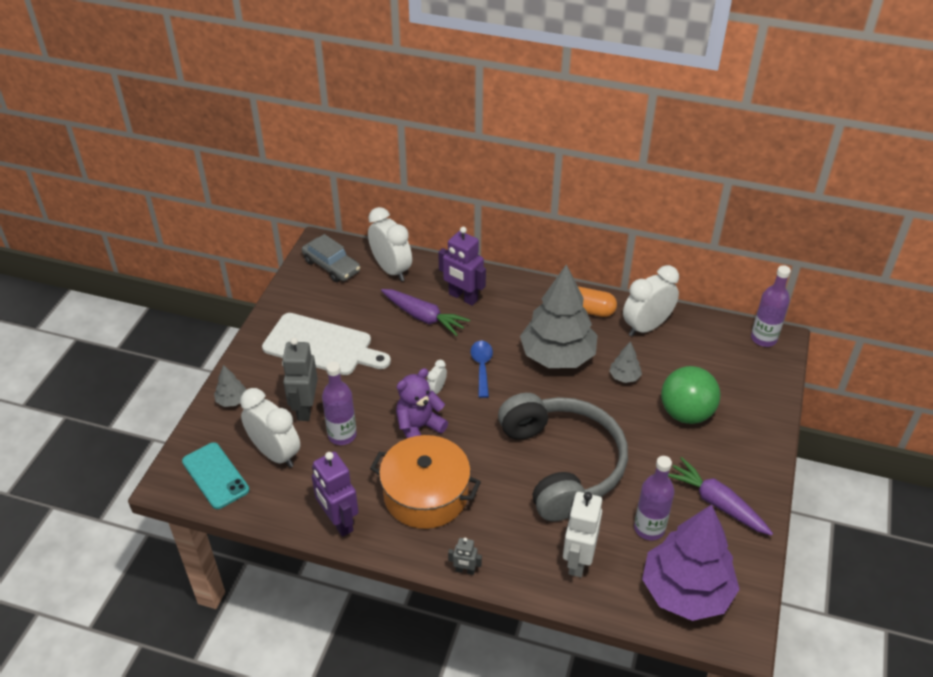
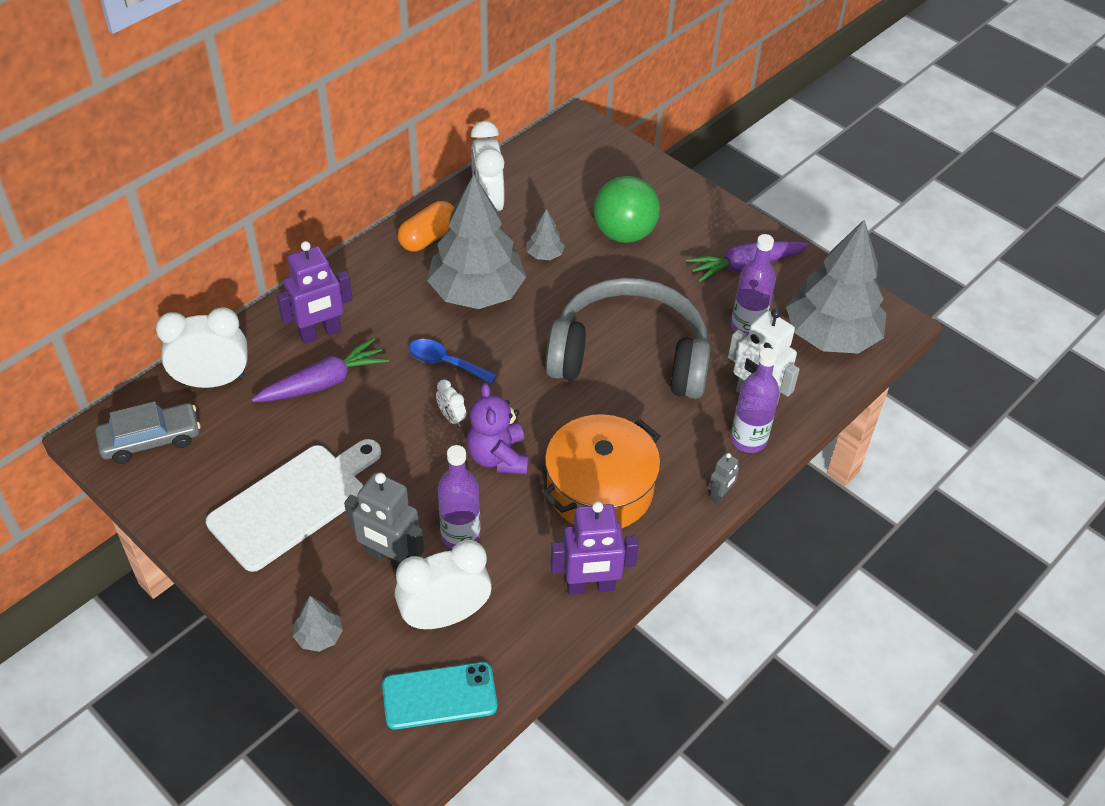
camera: 65 degrees left, 5 degrees up
(686, 591) = (831, 336): purple tree -> grey tree
(763, 338) = (567, 133): purple bottle -> purple bottle (748, 440)

